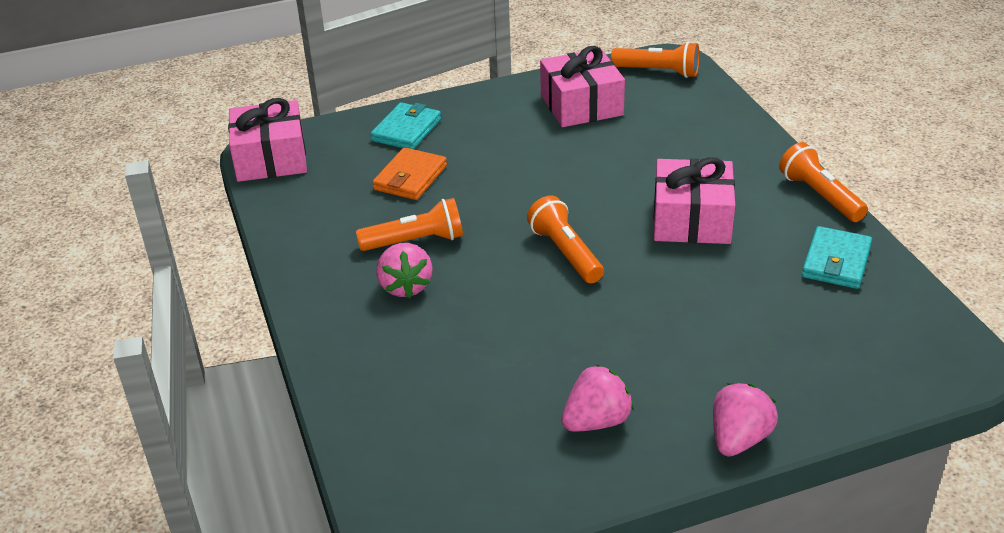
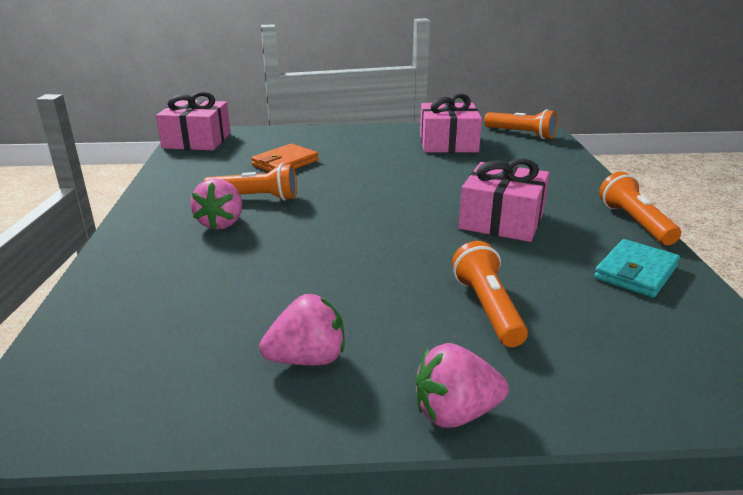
camera: 15 degrees right, 10 degrees down
(406, 130) = (305, 139): turquoise wallet -> none
(565, 253) = (373, 224): orange flashlight -> orange flashlight (487, 308)
(739, 439) = (455, 413): pink strawberry -> pink strawberry turned 150 degrees counterclockwise

